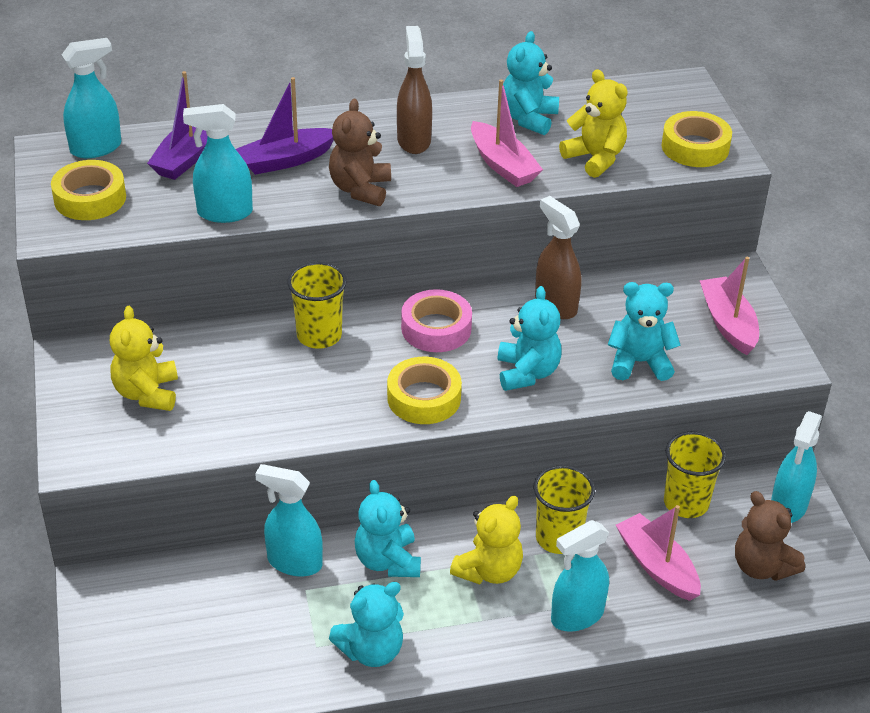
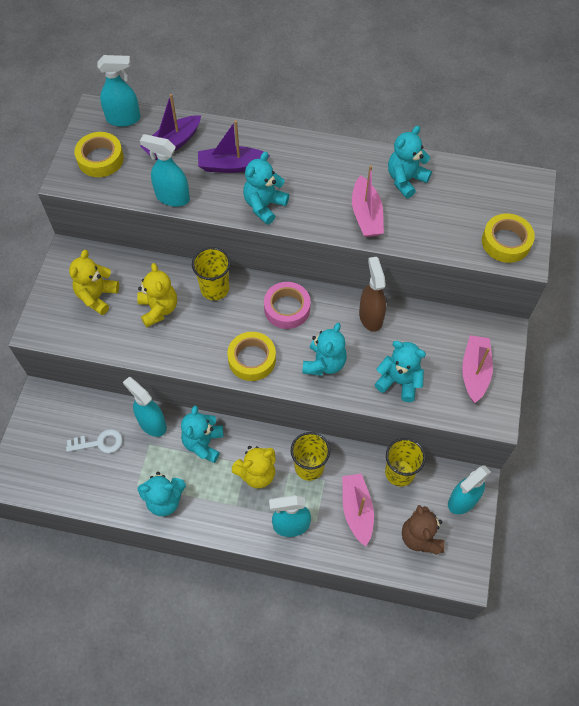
camera: 25 degrees right, 20 degrees up
(226, 613) = (99, 443): none -> white key
(360, 189) = (264, 205): brown teddy bear -> turquoise teddy bear
(414, 140) = (320, 175): brown spray bottle -> none
(595, 158) = (431, 229): yellow teddy bear -> yellow teddy bear (159, 309)

